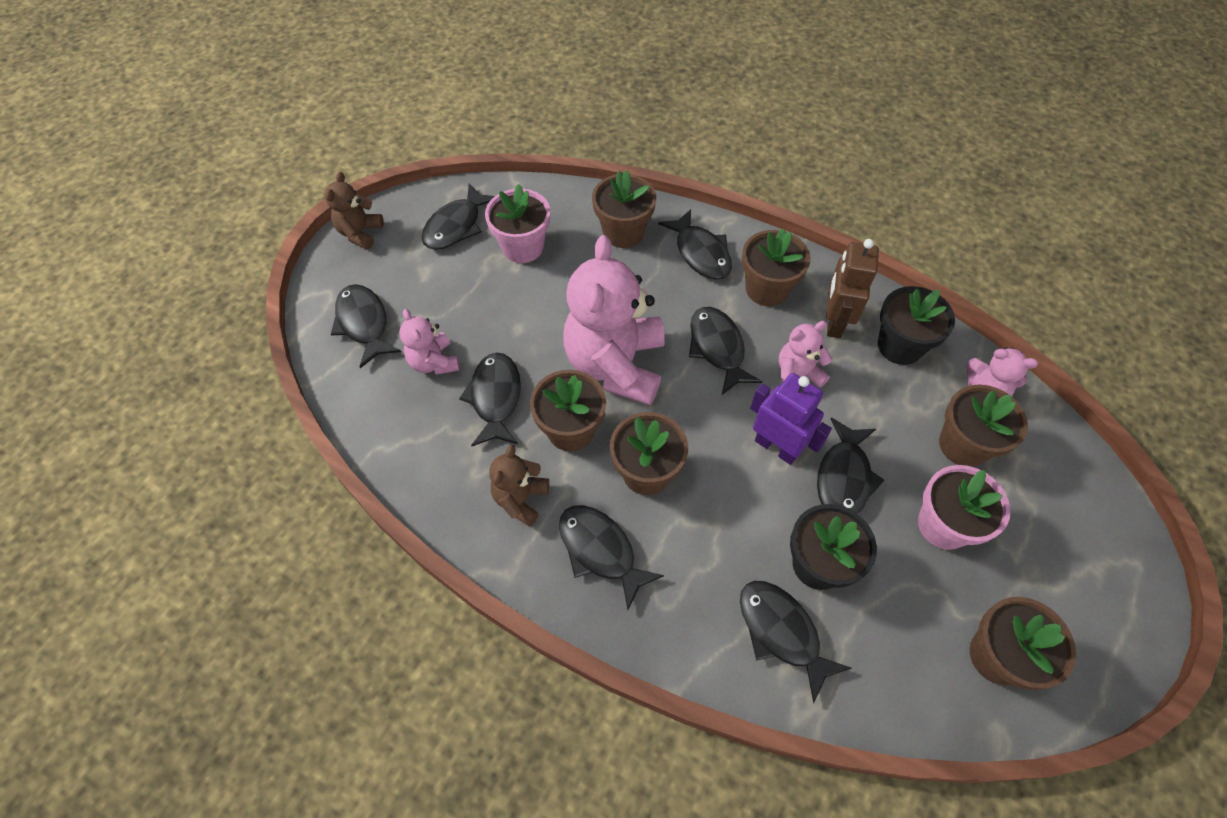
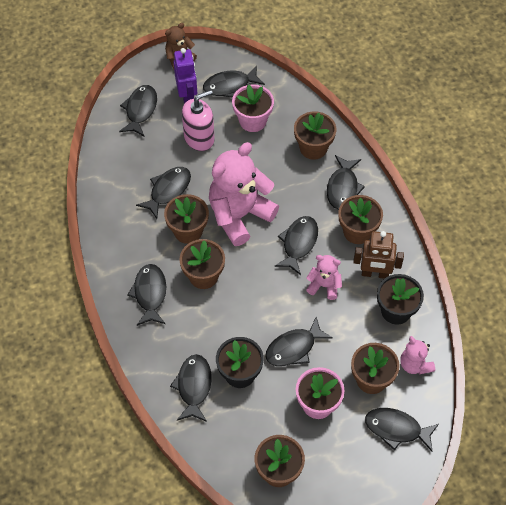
camera: 40 degrees right, 0 degrees up
(434, 362) = (155, 152): pink teddy bear -> none
(475, 308) = (199, 138): none -> pink soap dispenser
(520, 499) = (136, 245): brown teddy bear -> none
(776, 447) = (276, 310): purple robot -> purple robot (187, 96)
(834, 322) = (375, 274): brown robot -> brown robot turned 135 degrees counterclockwise
(1052, 482) = (396, 429): none -> black fish

